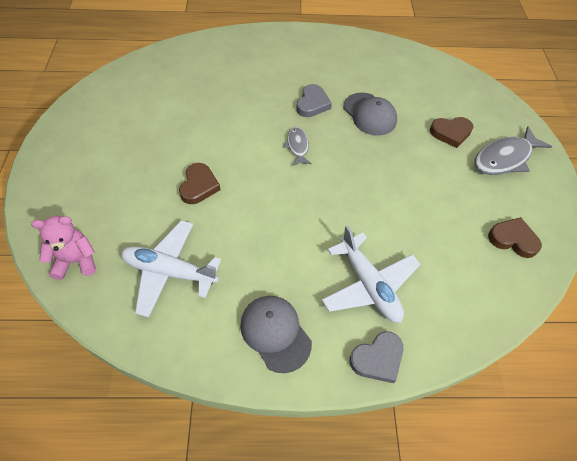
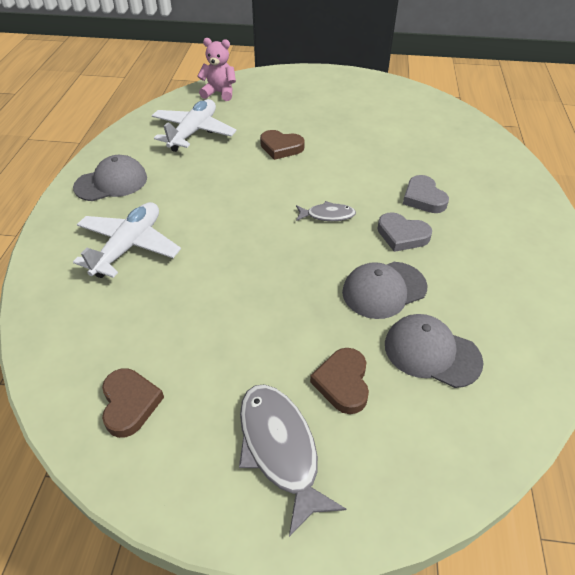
camera: 100 degrees right, 10 degrees down
(76, 261) = (219, 93): pink teddy bear -> pink teddy bear turned 75 degrees counterclockwise
(368, 284) = (129, 246): white plane -> white plane turned 135 degrees clockwise
(377, 358) = (53, 240): grey heart -> grey heart (423, 198)
(413, 94) = (431, 352): none -> grey cap
(513, 239) = (130, 404): brown heart -> brown heart turned 45 degrees counterclockwise

